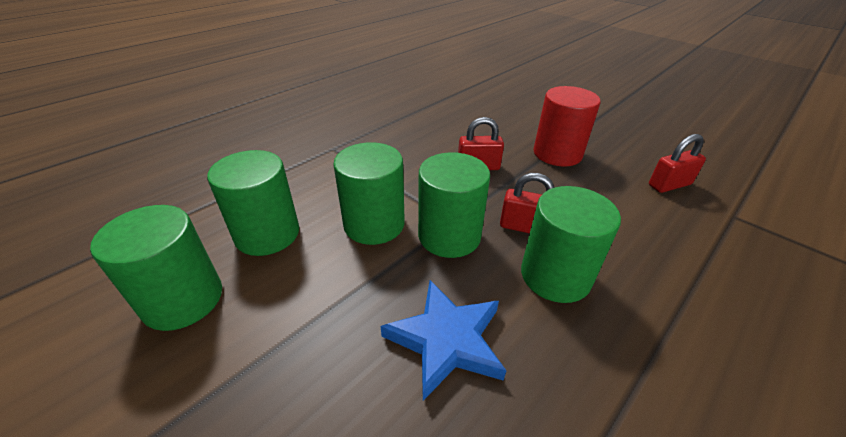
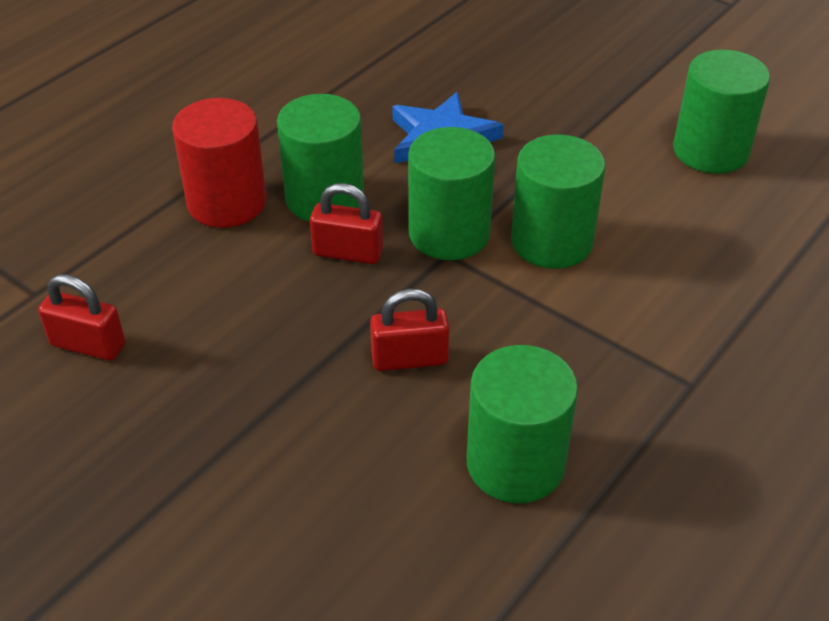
camera: 175 degrees right, 5 degrees up
(267, 234) = (681, 219): green cylinder -> green cylinder (515, 463)
(557, 154) = (254, 407): red cylinder -> red cylinder (227, 202)
(669, 185) = (88, 345): red padlock -> red padlock turned 45 degrees clockwise

